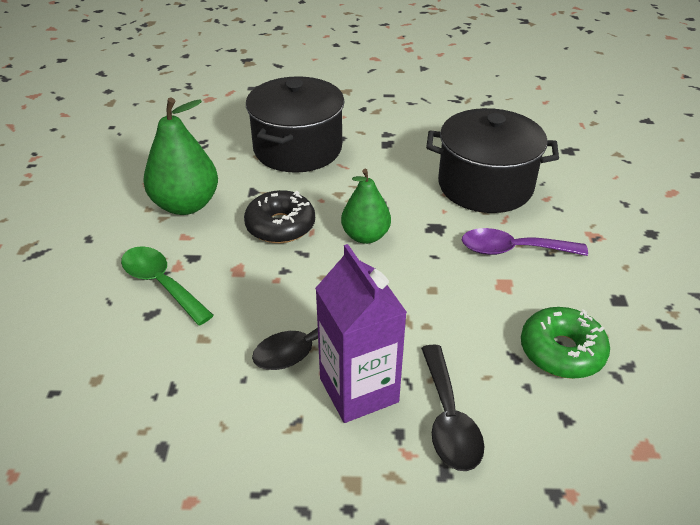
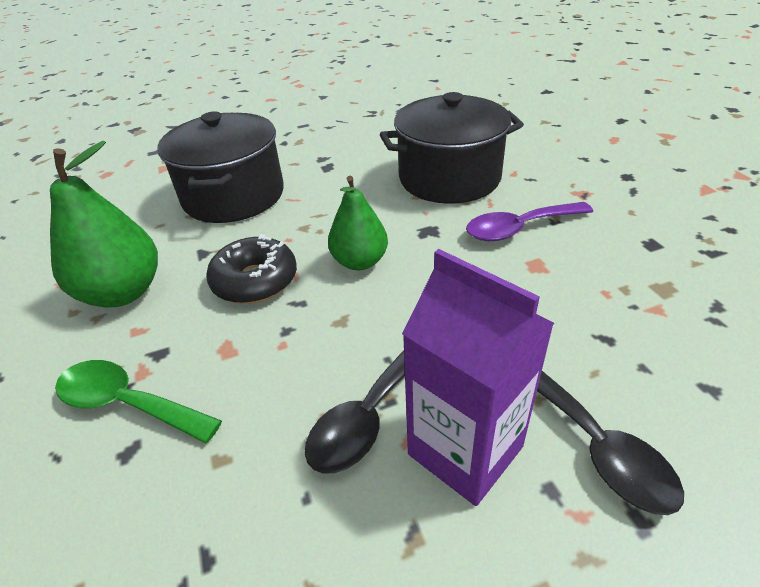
camera: 20 degrees left, 0 degrees up
(561, 351) = (645, 314): green donut -> none

